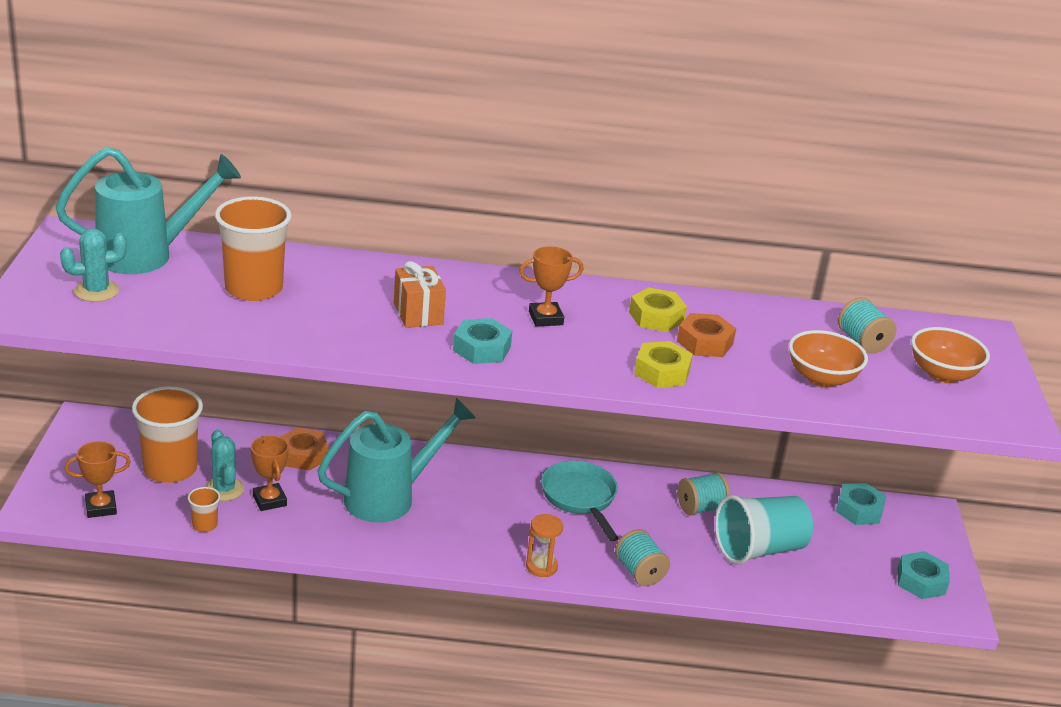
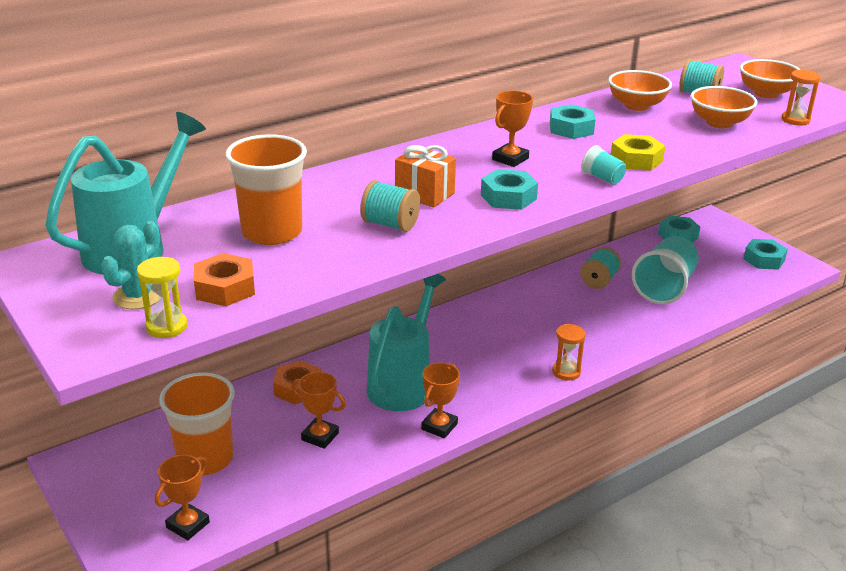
camera: 35 degrees left, 0 degrees up
(80, 321) = (167, 327): none -> yellow hourglass
(204, 525) = (296, 486): orange cup -> none
(224, 489) = (272, 449): turquoise cactus -> none
(369, 546) = (439, 426): none -> orange trophy
(580, 498) = (524, 313): turquoise pan -> none
(596, 373) = (602, 178): none -> turquoise cup
(639, 572) = (625, 341): turquoise spool -> turquoise spool (390, 224)
(656, 317) = (571, 128): yellow nut -> turquoise nut
(705, 342) = (625, 131): orange nut -> orange nut (225, 288)
(768, 325) = (636, 106): none -> orange bowl
(915, 413) = (795, 120): none -> orange hourglass

